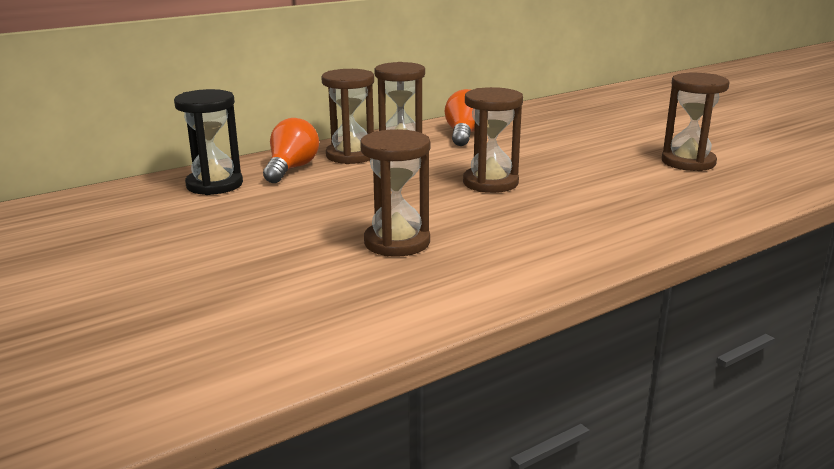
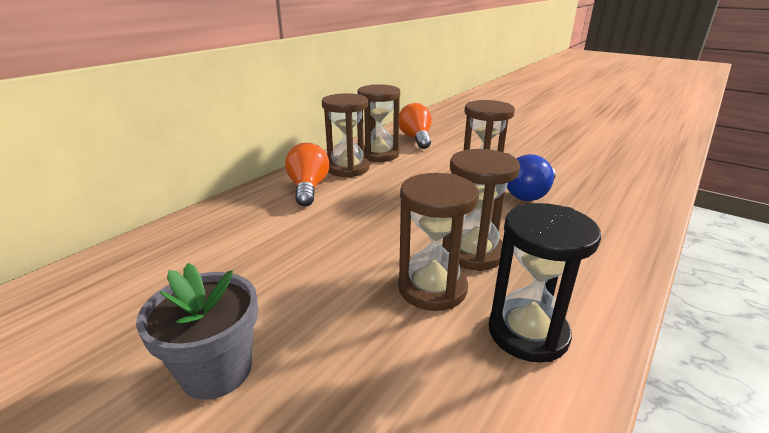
camera: 20 degrees left, 5 degrees up
(104, 278) = (216, 370): none -> grey flower pot
(214, 185) = (250, 216): black hourglass -> black hourglass (528, 333)
(528, 204) = (529, 194): none -> blue light bulb
(688, 162) = (587, 143): brown hourglass -> brown hourglass (432, 288)

